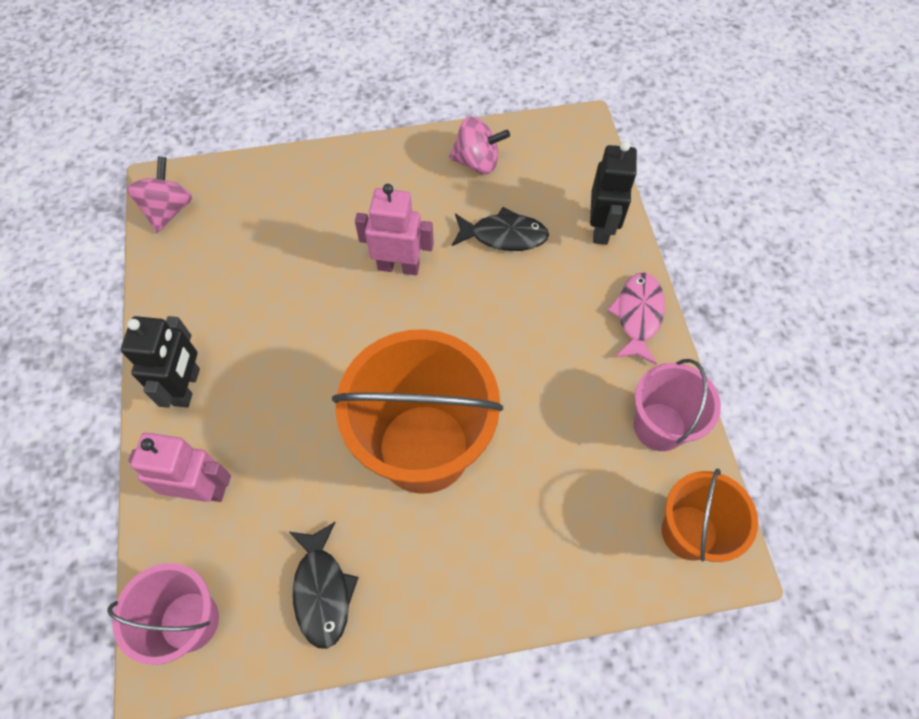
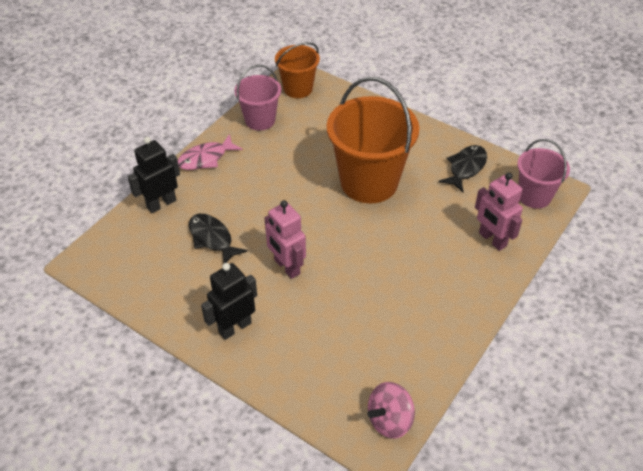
camera: 135 degrees left, 15 degrees down
(187, 387) = (464, 292): black robot -> black robot (234, 327)
(477, 162) = (167, 290): pink spinning top -> none

